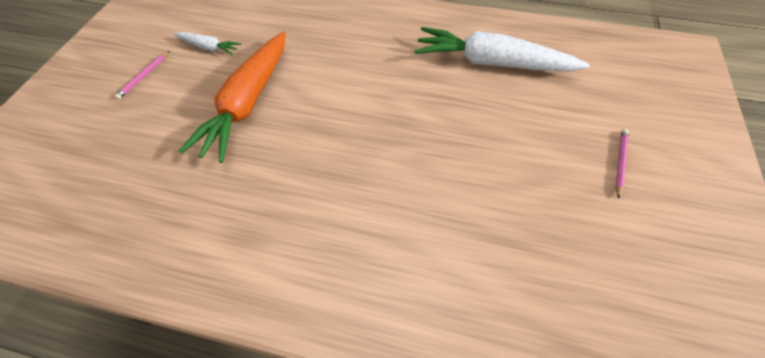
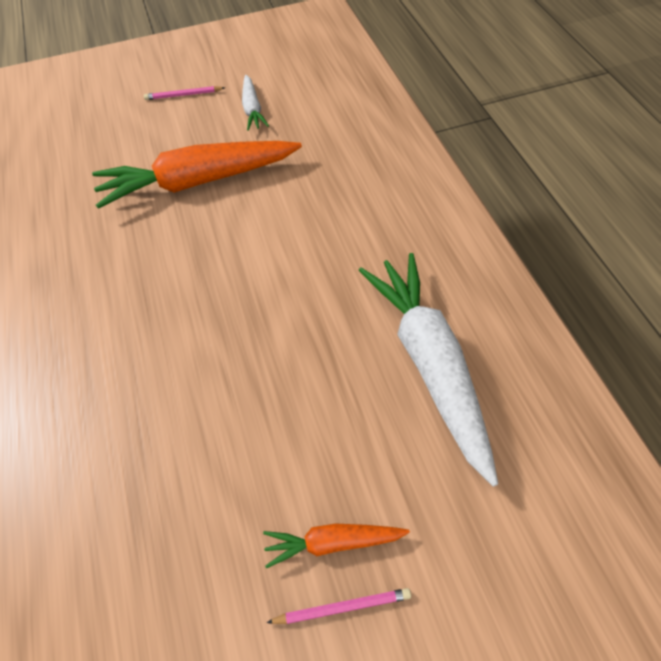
camera: 60 degrees right, 0 degrees up
(581, 150) = (333, 543): none -> orange carrot

